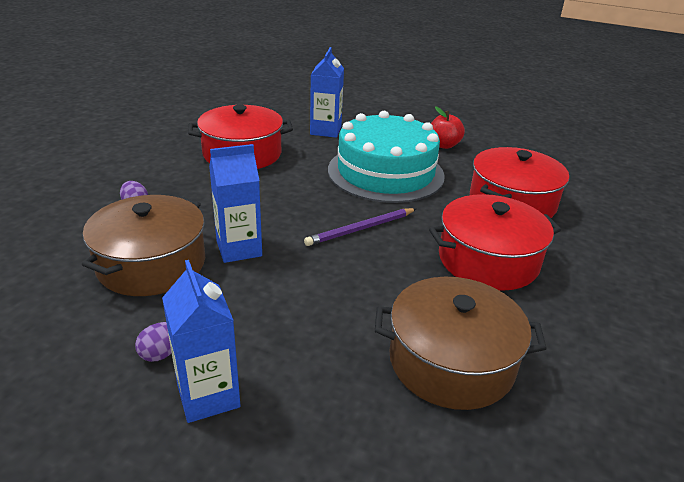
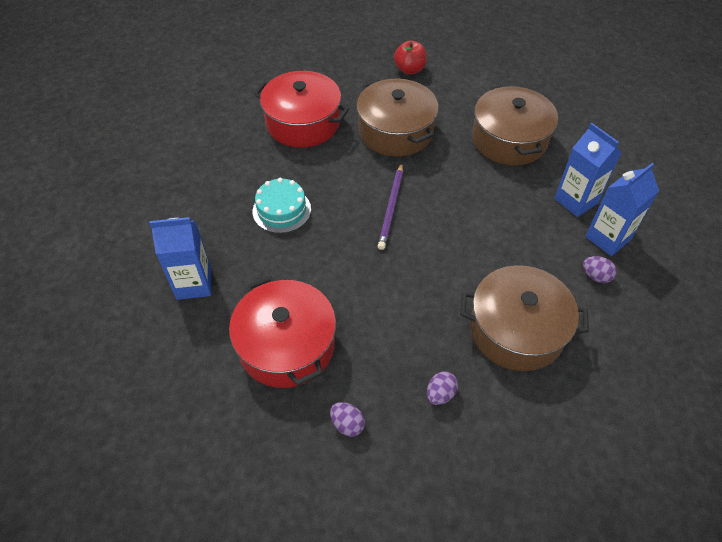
camera: 105 degrees left, 20 degrees up
(155, 164) = (347, 424): none -> purple egg
(239, 249) = (462, 278): blue carton -> blue carton (575, 201)
(361, 229) = (391, 207): purple pencil -> purple pencil turned 60 degrees clockwise
(385, 172) = (281, 210): turquoise cake -> turquoise cake, size x0.49
(444, 145) = (201, 176): red apple -> red apple (409, 69)
(488, 260) = (395, 131): red pot -> brown pot

